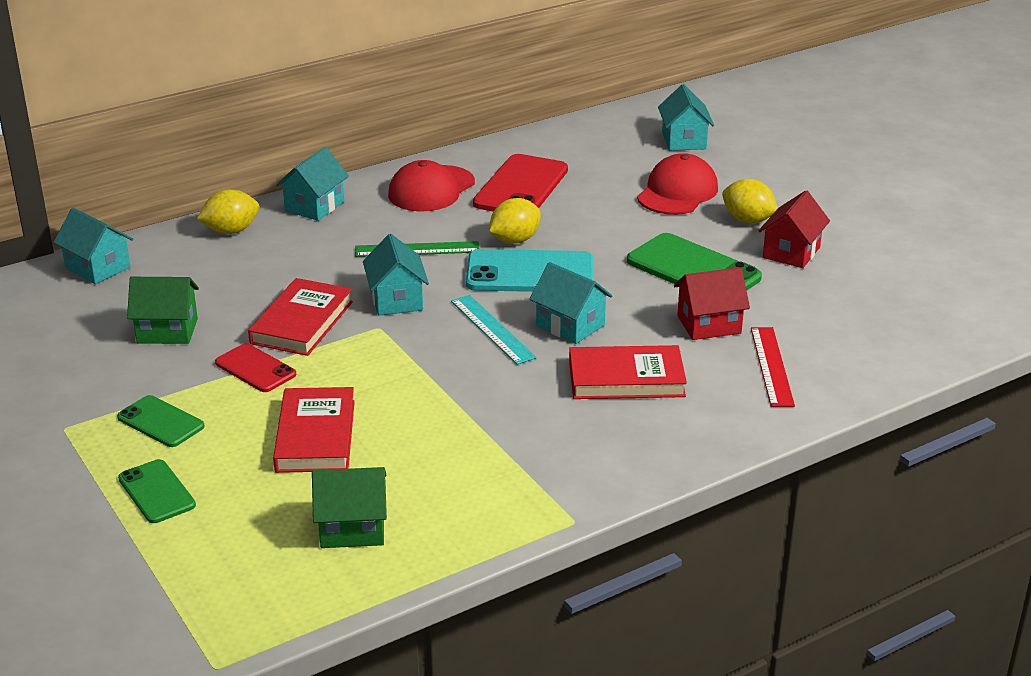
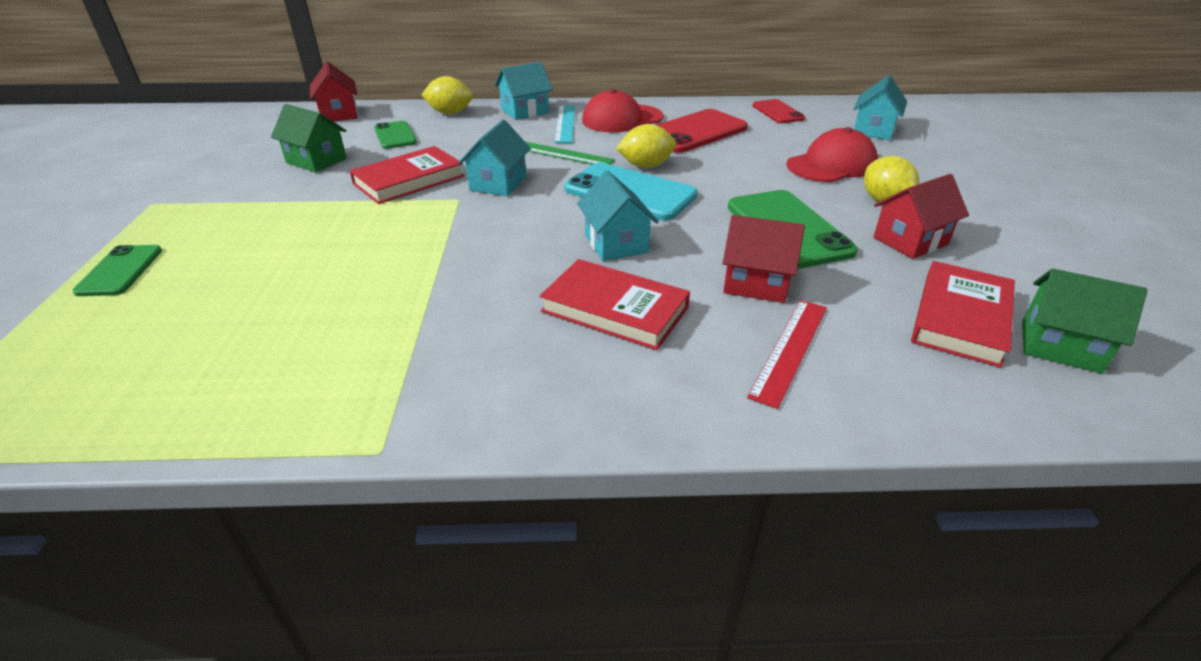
camera: 30 degrees right, 5 degrees up
(98, 268) = (339, 114): turquoise house -> red house
(161, 422) = (211, 219): green phone -> green phone (395, 135)
(255, 369) = (329, 202): red phone -> red phone (777, 112)
(315, 436) = (290, 267): red book -> red book (961, 318)
(352, 529) = (188, 365): green house -> green house (1060, 346)
(492, 329) = (544, 226): turquoise ruler -> turquoise ruler (565, 123)

